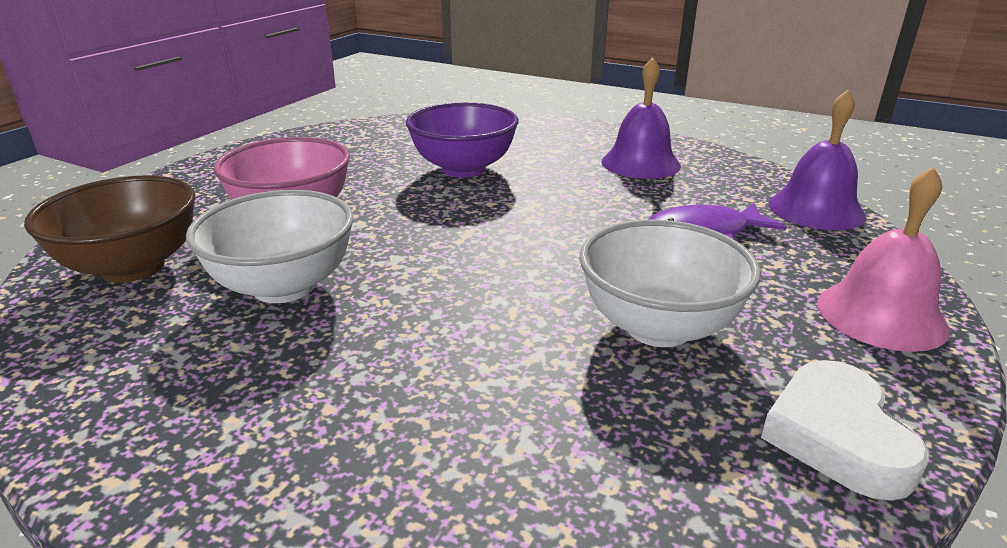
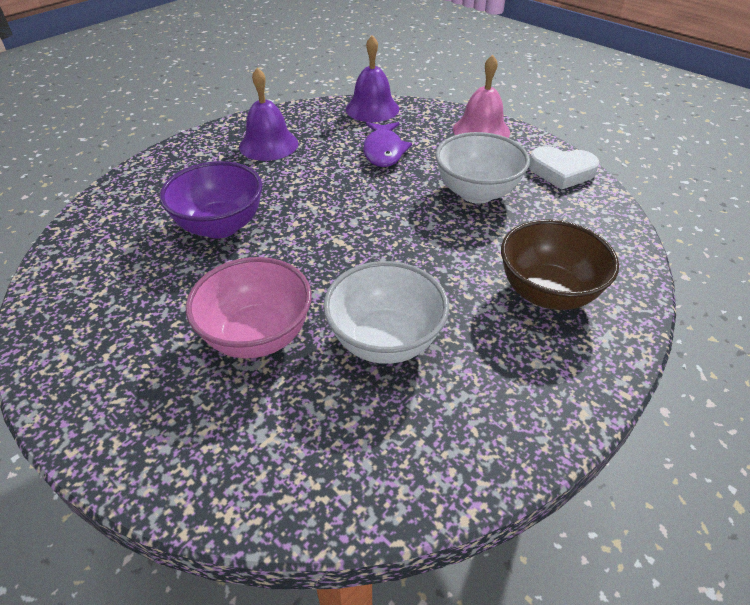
camera: 75 degrees left, 15 degrees up
(133, 267) = (314, 446): brown bowl -> brown bowl (547, 293)

